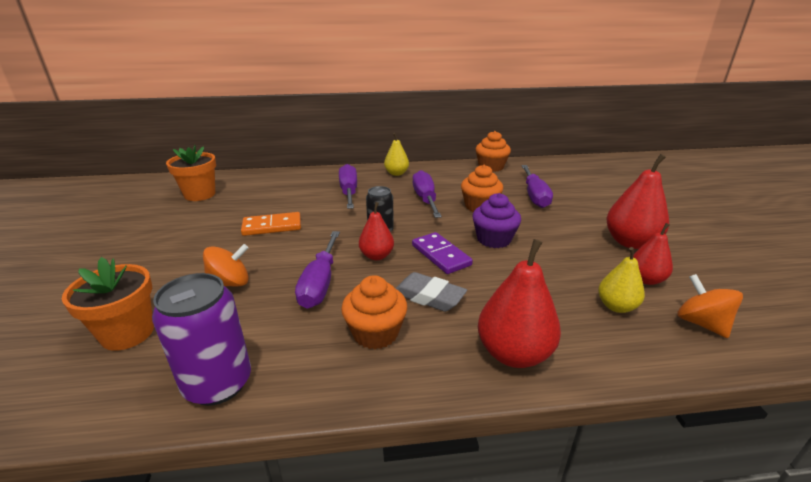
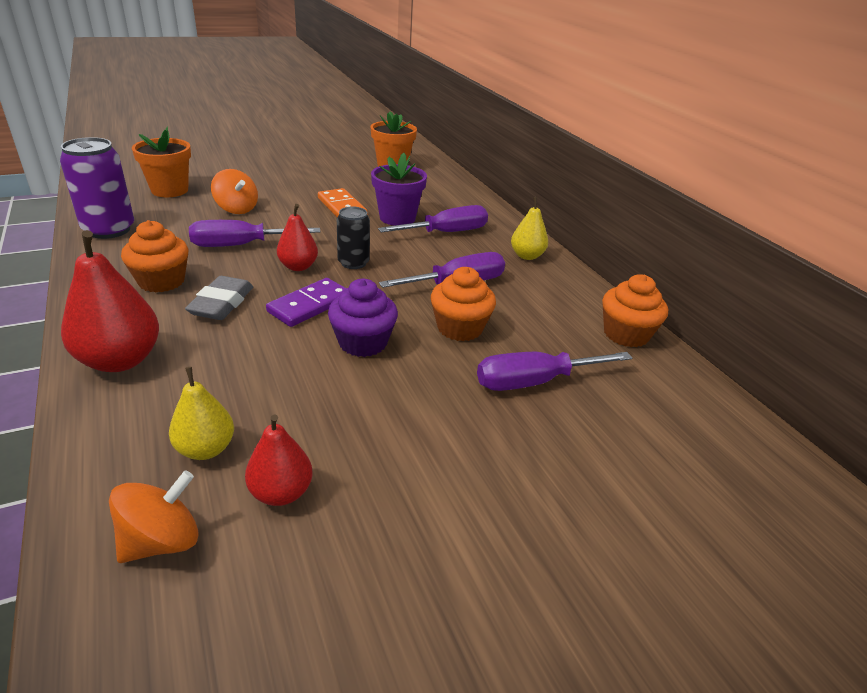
camera: 70 degrees right, 5 degrees up
(311, 206) = (397, 218): none -> purple flower pot
(630, 242) = (404, 490): red pear -> none

